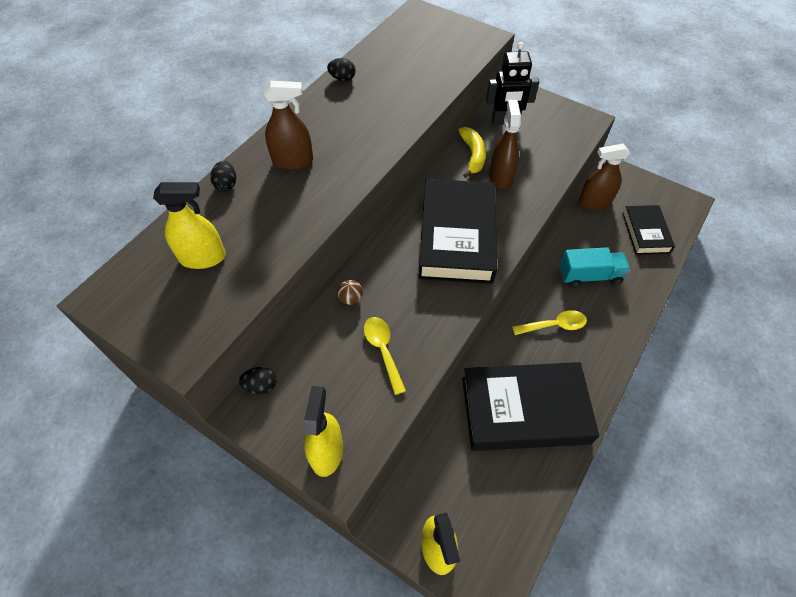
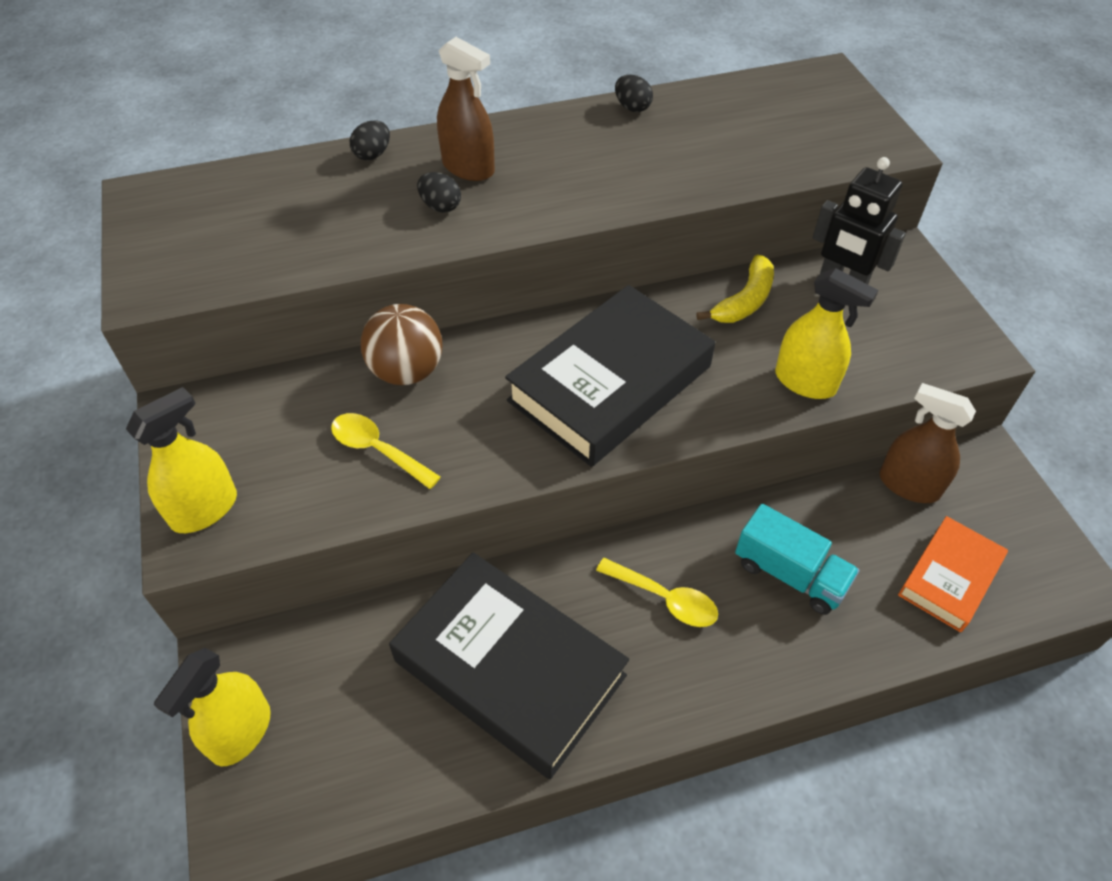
camera: 40 degrees right, 5 degrees down
(203, 257) = (267, 213): yellow spray bottle -> yellow spray bottle (805, 382)
(261, 386) = (220, 396): black egg -> black egg (440, 206)
(351, 298) = (407, 371): brown ball -> brown ball, size x2.11
(383, 350) = (377, 450): yellow spoon -> yellow spoon turned 75 degrees counterclockwise
(501, 177) = (754, 349): brown spray bottle -> none
(645, 232) = (949, 577): black book -> orange book

